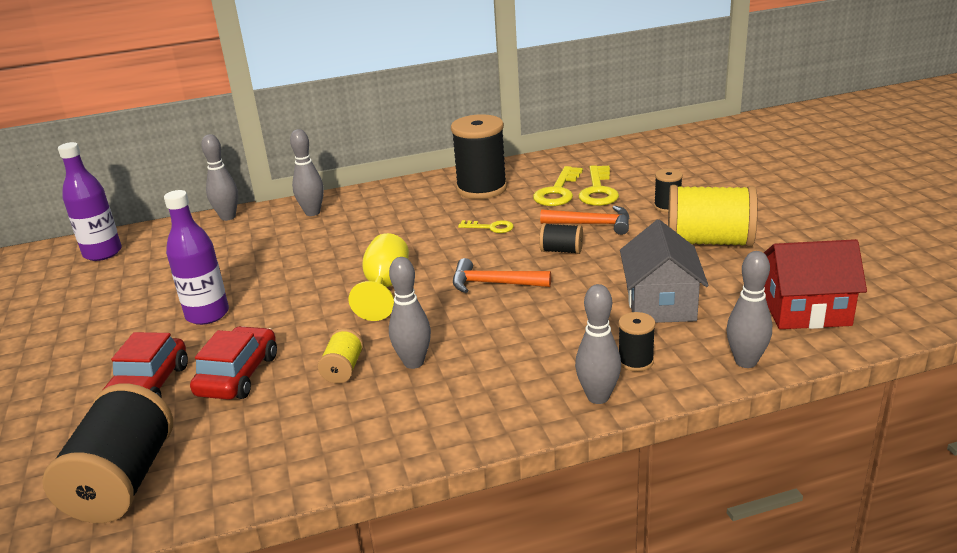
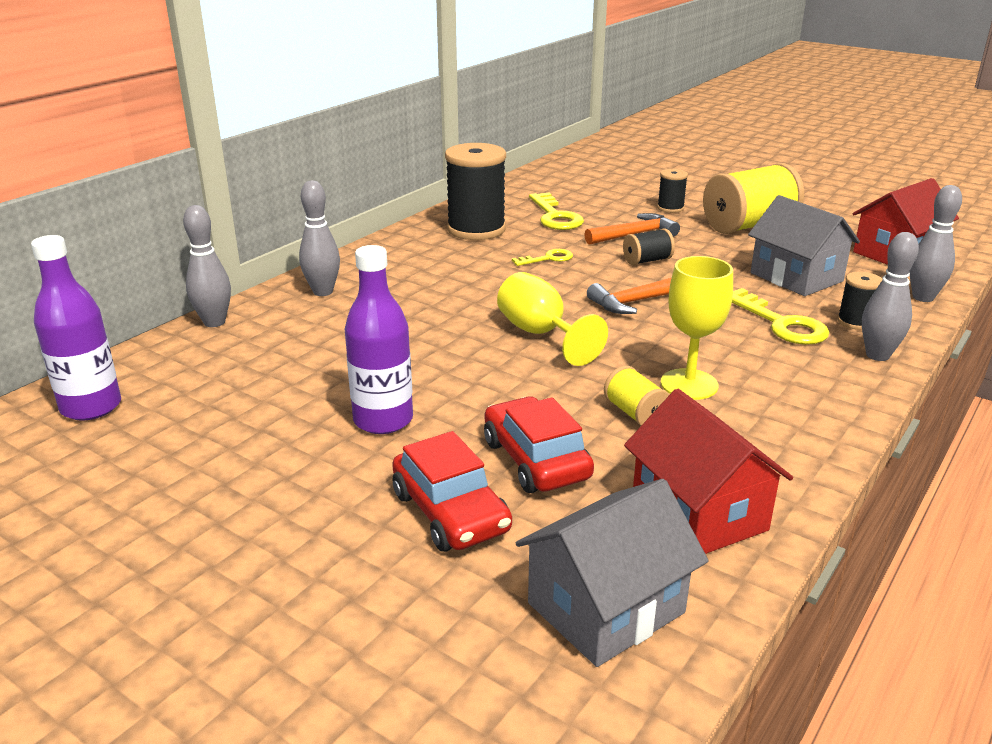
camera: 40 degrees left, 0 degrees up
(123, 482) = (606, 608): black spool -> grey house
(261, 453) = (698, 513): none -> red house
(413, 362) = (689, 384): grey bowling pin -> yellow goblet
(598, 191) = (590, 208): yellow key -> yellow key (781, 323)

